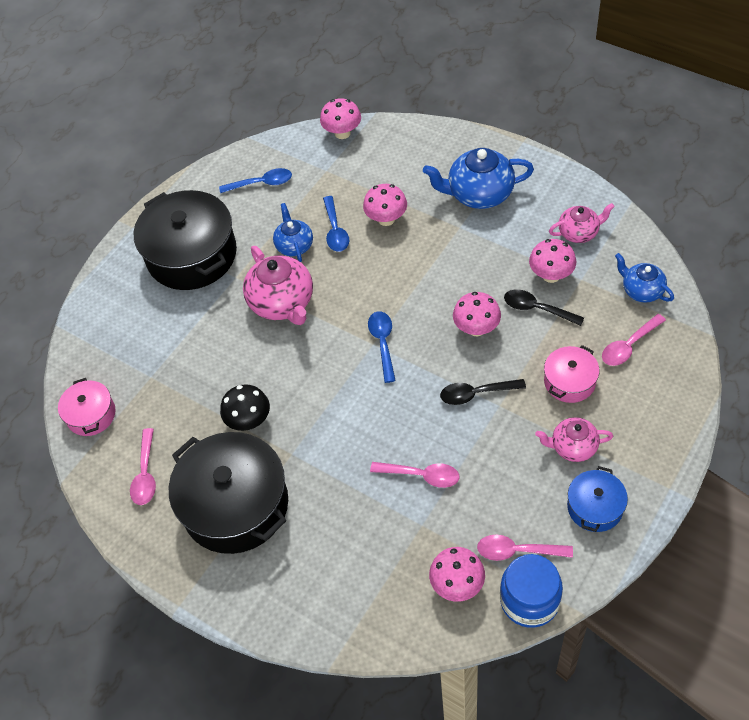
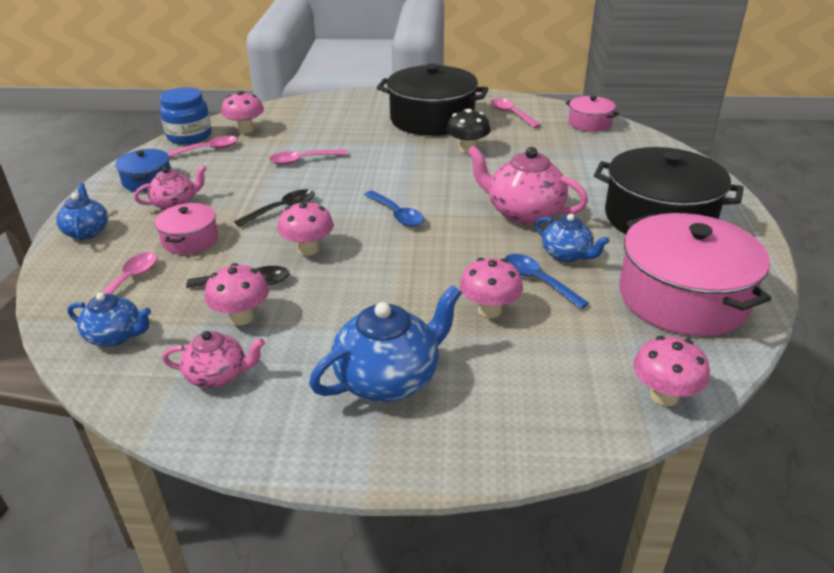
camera: 145 degrees right, 20 degrees down
(262, 183) = (682, 297): blue spoon -> pink pot
(579, 233) = (218, 375): pink teapot -> pink teapot turned 135 degrees counterclockwise
(661, 434) = (87, 231): none -> blue teapot

